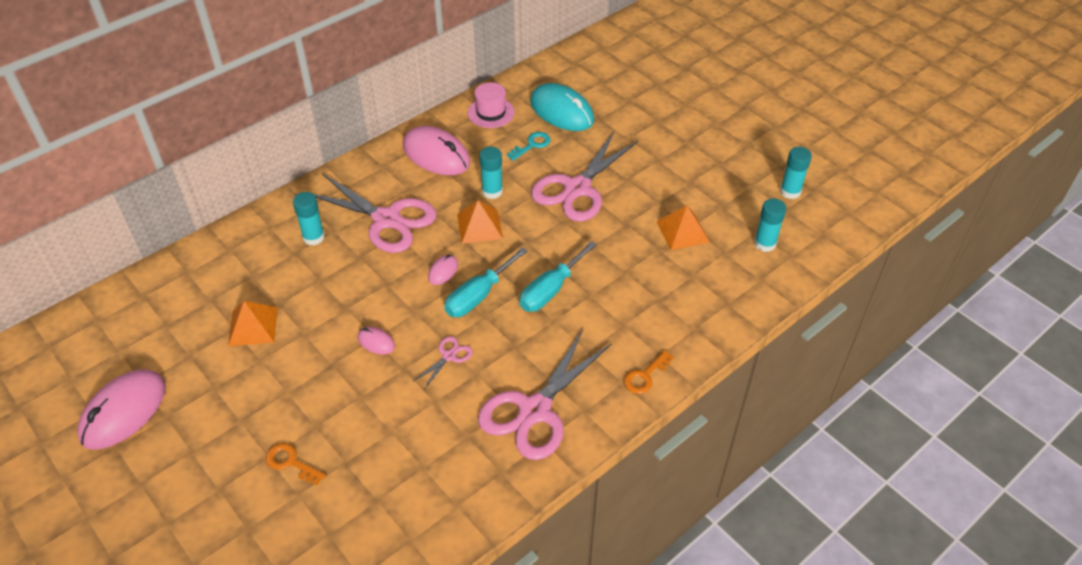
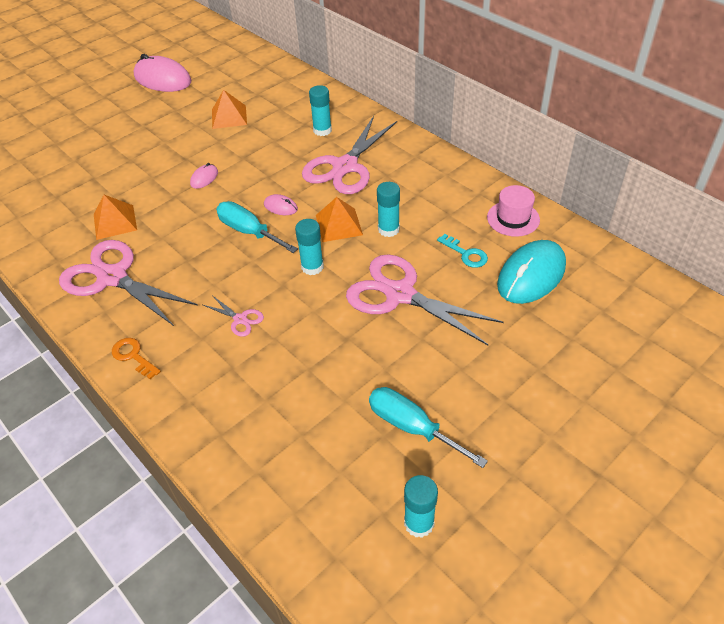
camera: 90 degrees right, 0 degrees up
(291, 463) = (101, 153): orange key -> none
(436, 155) = (437, 187): pink mouse -> none
(449, 356) = (182, 220): pink scissors -> pink scissors (240, 319)
(550, 290) = (252, 280): turquoise screwdriver -> turquoise screwdriver (412, 427)
(682, 231) = (336, 392): orange pyramid -> orange pyramid (115, 222)
(765, 244) = (316, 481): turquoise glue stick -> turquoise glue stick (312, 267)

